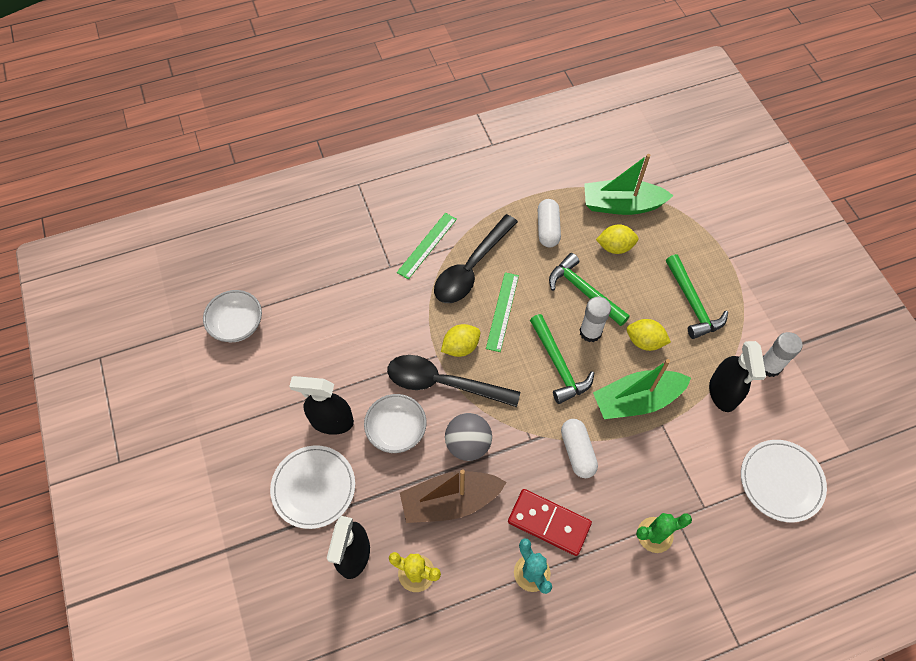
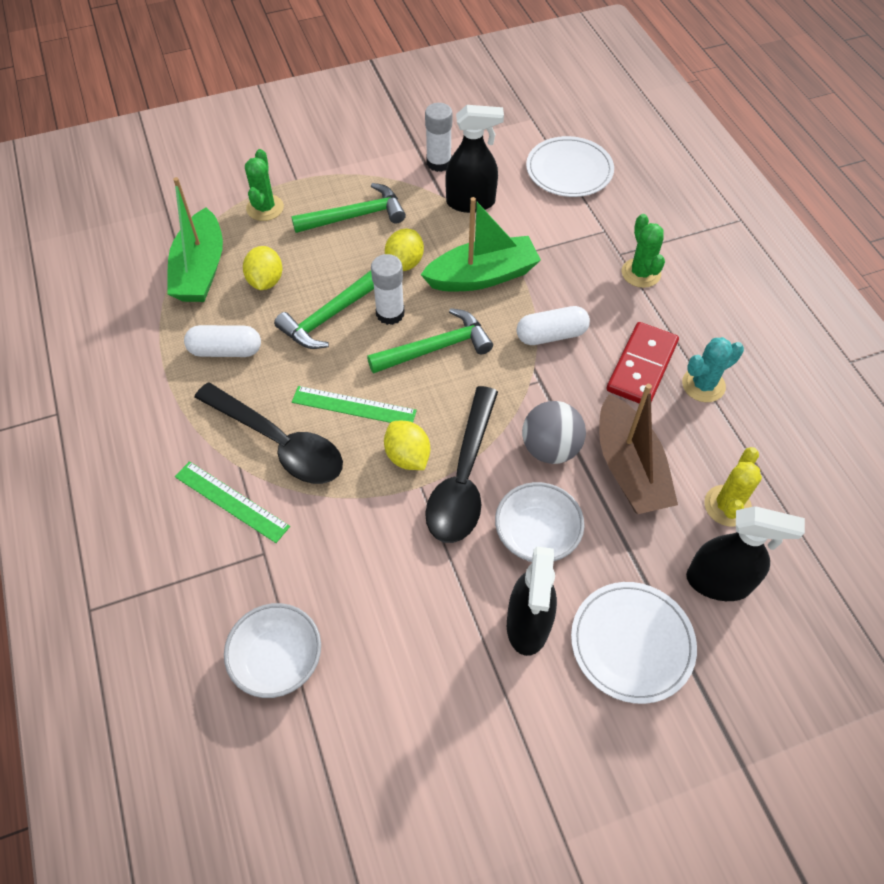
camera: 90 degrees left, 5 degrees down
(237, 325) = (355, 798): white bowl -> white bowl (278, 659)
(636, 400) = (482, 276): green boat -> green boat turned 90 degrees counterclockwise
(692, 239) = (265, 208): none -> green cactus

